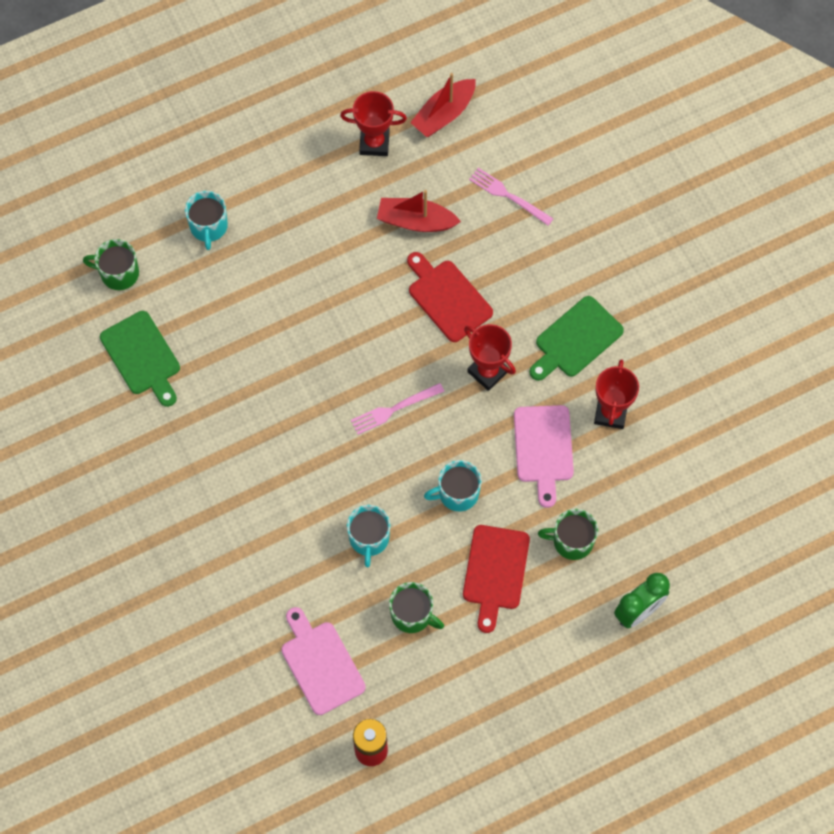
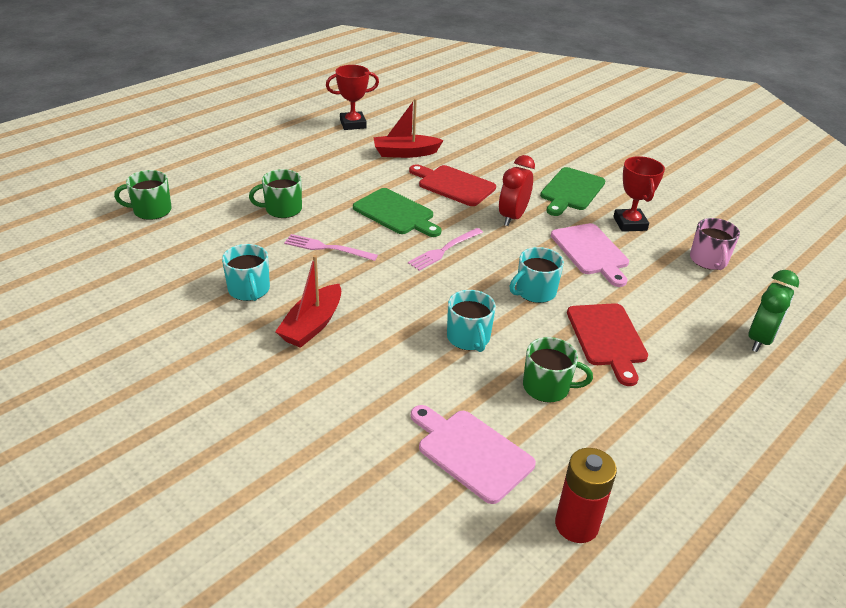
camera: 20 degrees left, 30 degrees down
(142, 356) = (186, 255): green cutting board -> green cutting board (396, 213)
(208, 227) = (230, 176): turquoise mug -> turquoise mug (249, 290)
(444, 114) = (399, 107): red boat -> red boat (312, 325)
(488, 372) = (512, 217): red trophy -> red clock
(508, 196) = (469, 134): pink fork -> pink fork (327, 248)
(572, 541) = (660, 304): green mug -> green mug (282, 209)
(660, 492) = (708, 260): none -> pink mug

